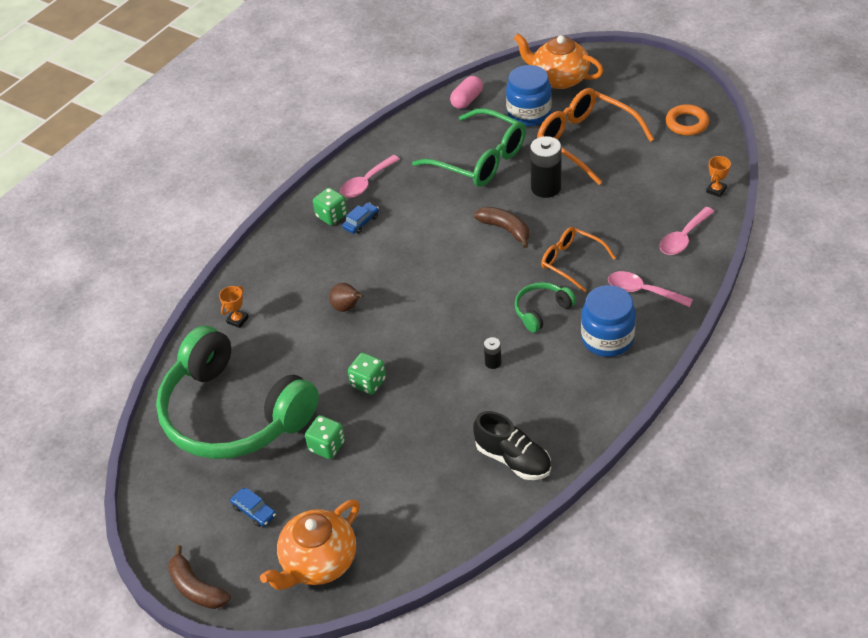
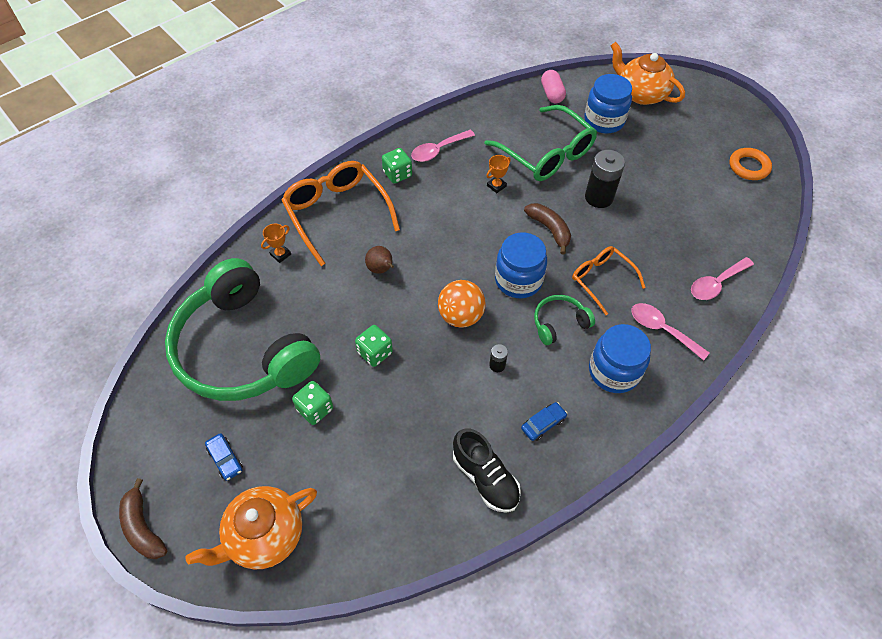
camera: 10 degrees right, 10 degrees up
(361, 222) = (421, 187): blue car -> blue car (543, 424)
(442, 329) = (460, 316): none -> orange ball
(467, 100) = (552, 94): pink capsule -> pink capsule turned 60 degrees counterclockwise
(489, 283) = (518, 280): none -> blue jar
(585, 141) = (648, 161): orange glasses -> orange glasses (337, 213)
(716, 190) = (760, 242): orange trophy -> orange trophy (496, 186)

